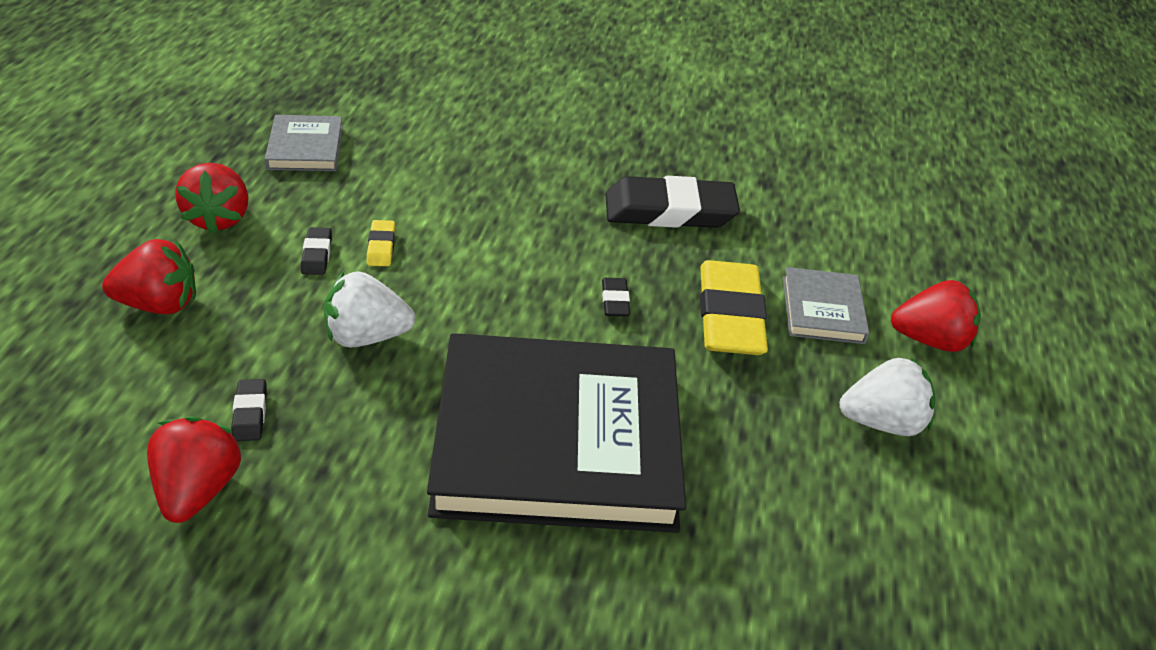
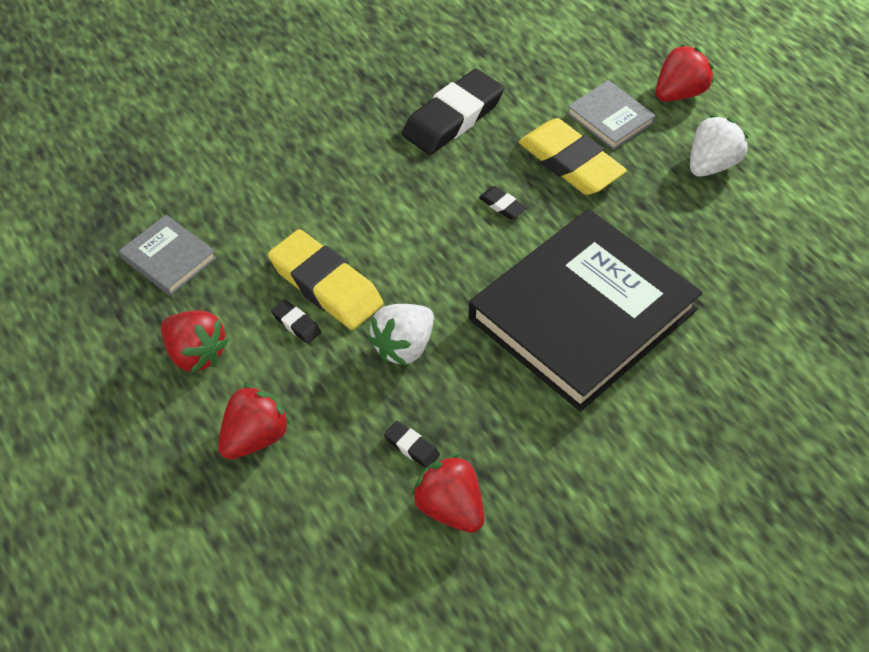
camera: 40 degrees left, 10 degrees up
(381, 247) = (326, 285): yellow eraser -> yellow eraser, size x2.35

